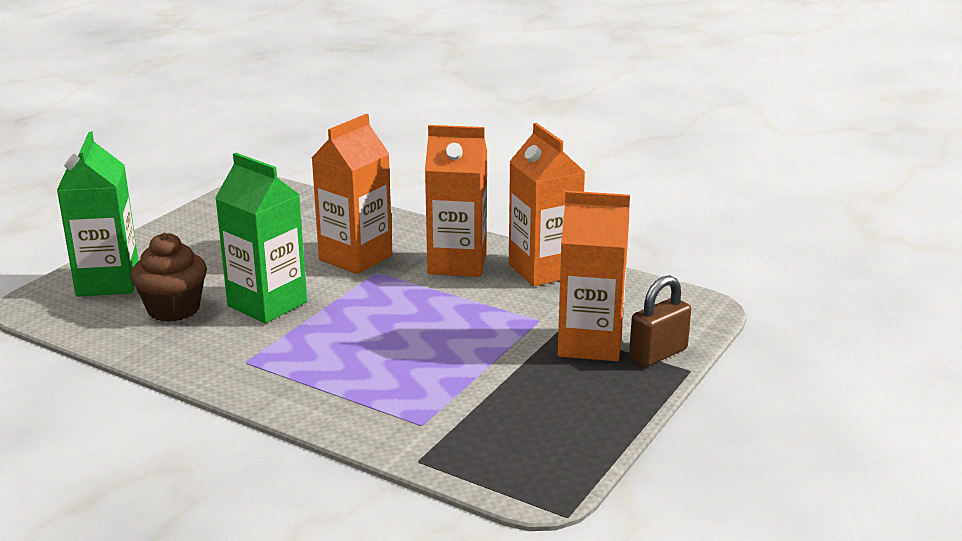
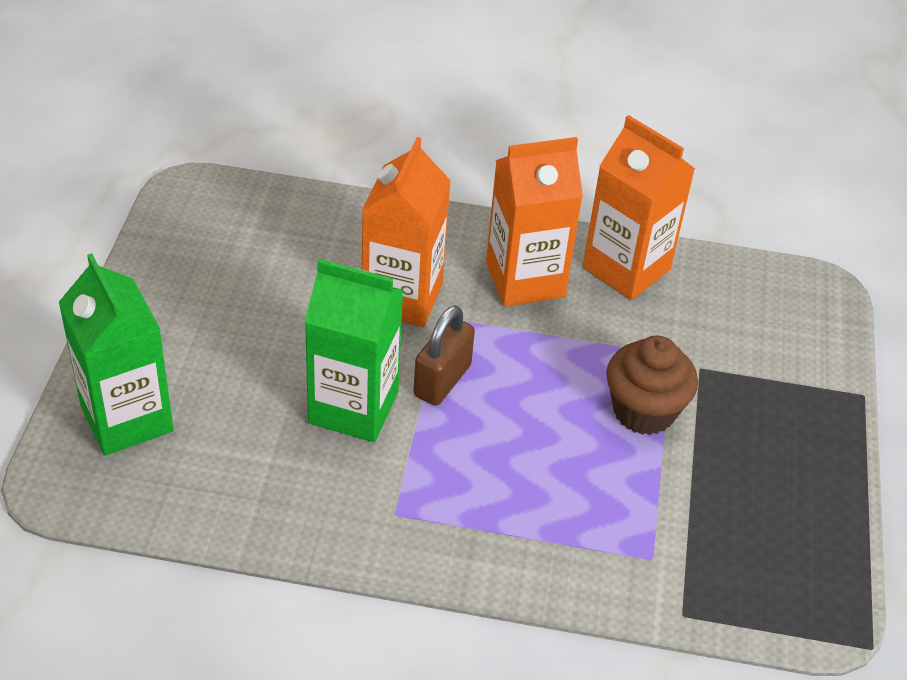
camera: 25 degrees left, 20 degrees up
(173, 309) = (246, 446): brown cupcake -> brown cupcake (644, 411)
(590, 344) = (745, 380): orange carton -> none
(658, 354) = (820, 378): brown padlock -> brown padlock (442, 380)

